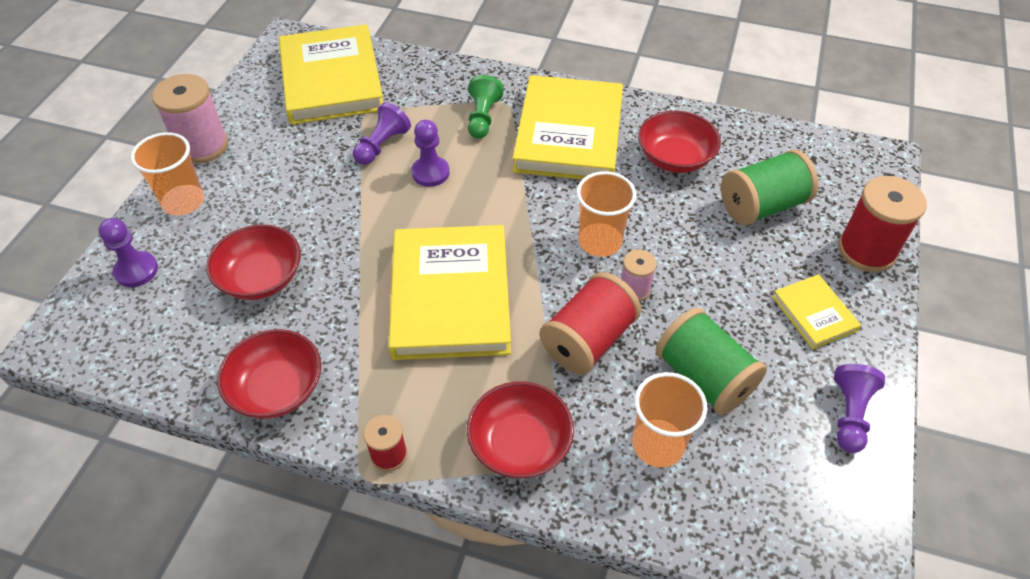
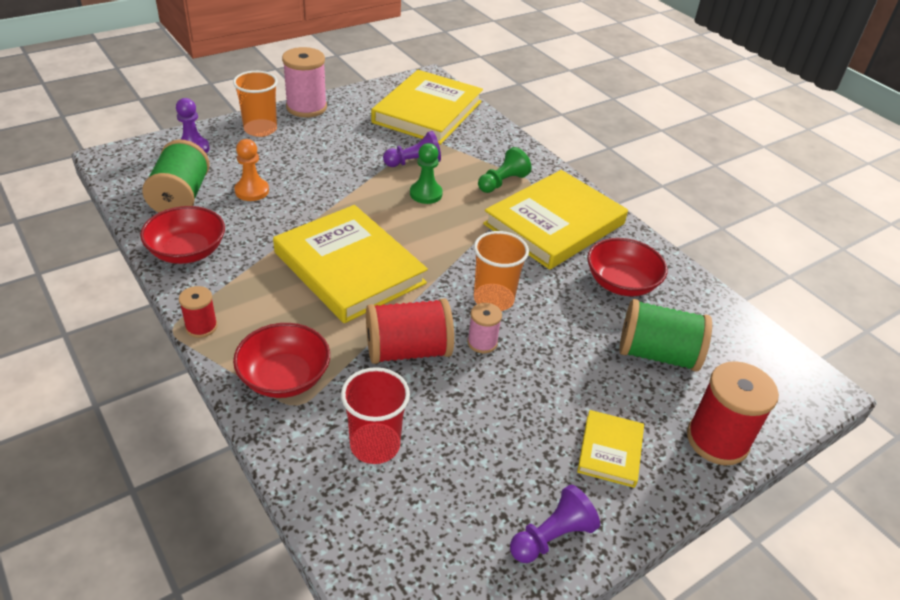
camera: 35 degrees right, 10 degrees down
(261, 278) = (252, 191): red bowl -> orange pawn
(430, 173) = (426, 194): purple pawn -> green pawn
(450, 296) = (349, 268): yellow book -> yellow book turned 75 degrees counterclockwise
(658, 444) = (375, 445): orange cup -> red cup
(703, 377) = (463, 429): green spool -> green spool (181, 197)

